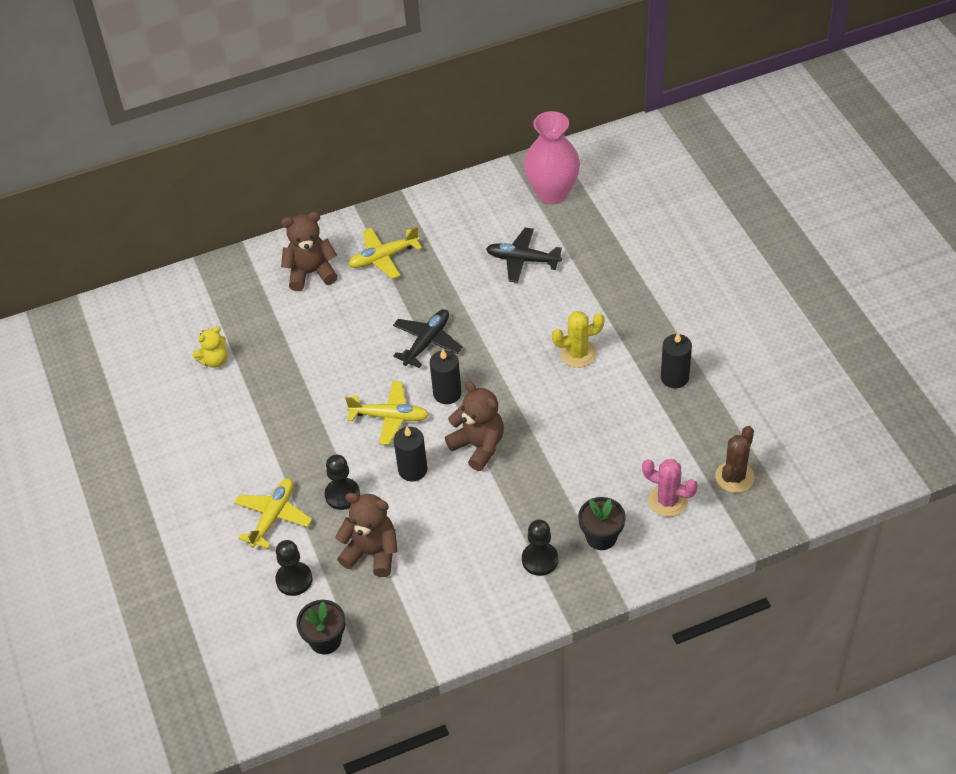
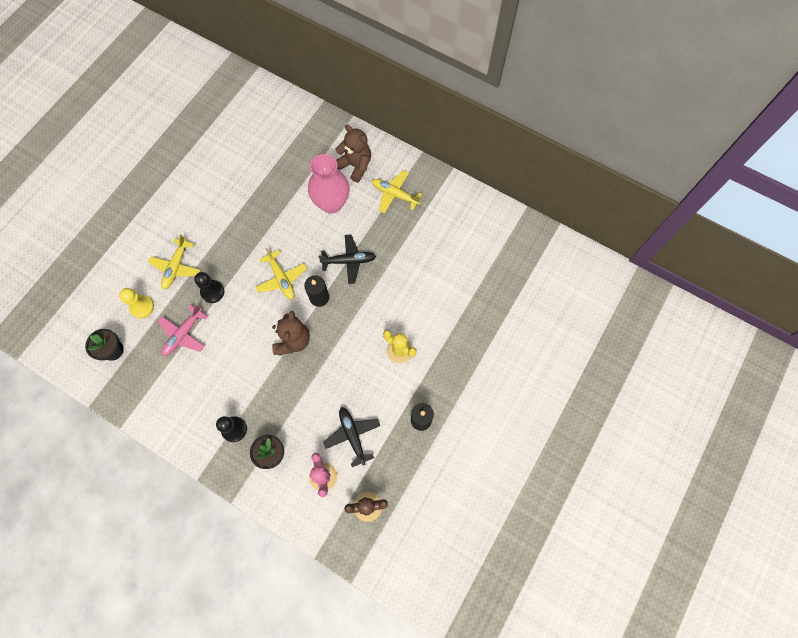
camera: 50 degrees right, 20 degrees up
(214, 360) = (260, 163): yellow teddy bear -> none
(273, 516) = (176, 267): yellow plane -> yellow plane turned 120 degrees clockwise
(294, 580) = (142, 307): black pawn -> yellow pawn
(372, 553) = (183, 334): brown teddy bear -> pink plane
(412, 470) = (253, 316): black candle -> none
(522, 260) = (449, 270): black plane -> black plane (352, 435)
(552, 193) = (516, 251): pink vase -> pink vase (331, 203)

